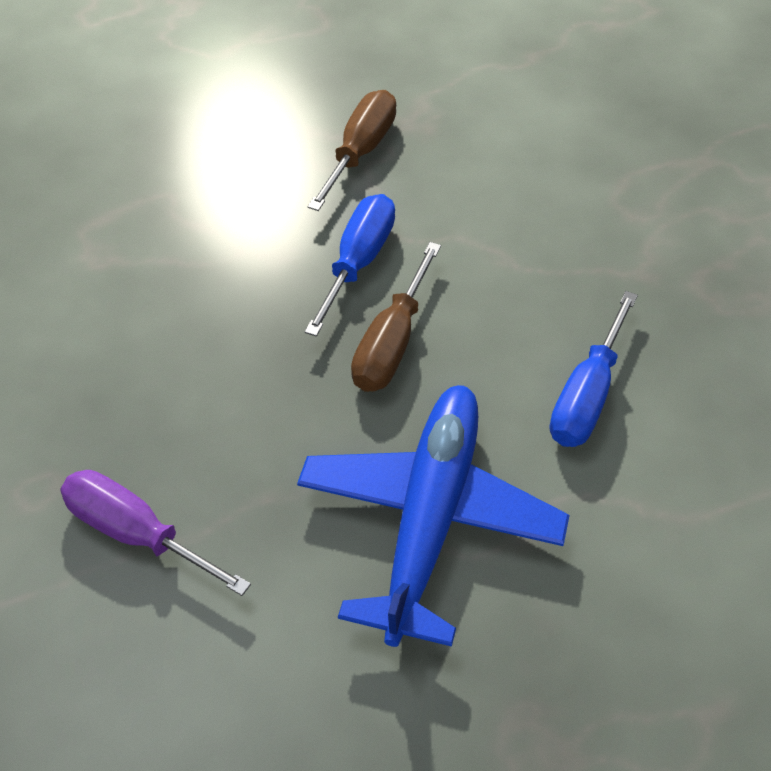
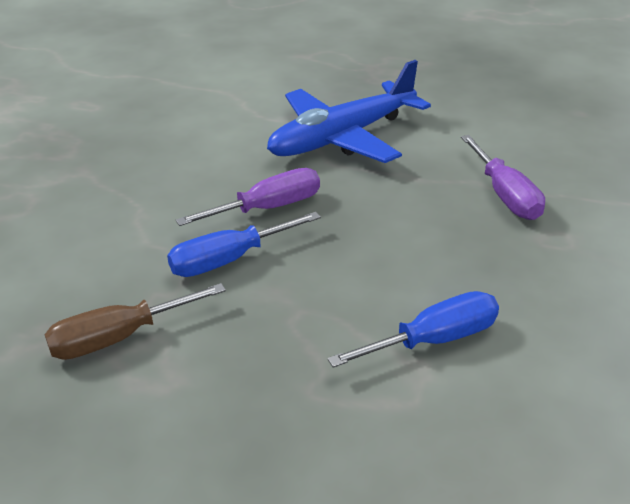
camera: 140 degrees left, 15 degrees down
(391, 343) = (268, 208): brown screwdriver -> purple screwdriver
(587, 396) = (202, 142): blue screwdriver -> blue screwdriver (434, 340)

